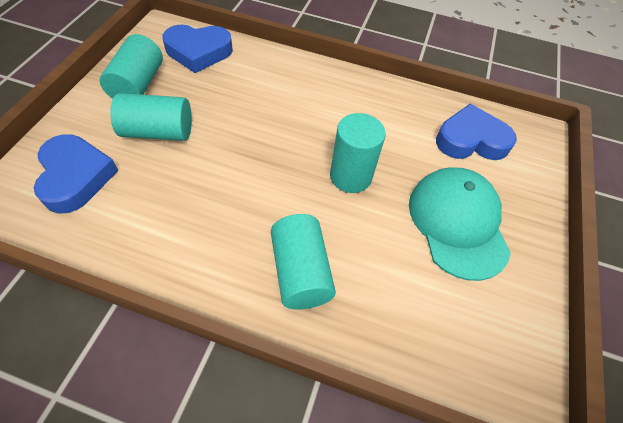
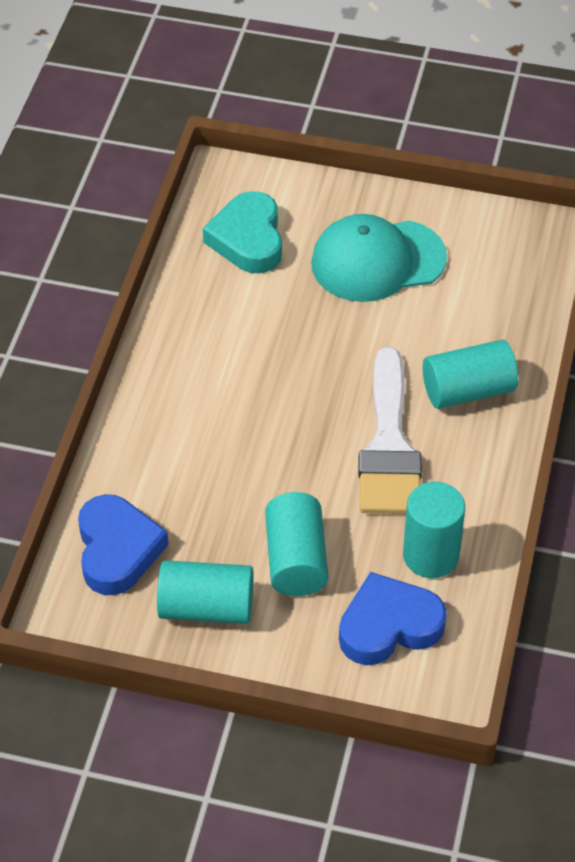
camera: 90 degrees left, 5 degrees down
(248, 202) = (389, 446): none -> white brush
(350, 176) = (331, 354): turquoise cylinder -> turquoise cylinder (430, 555)
(471, 140) = (248, 239): blue heart -> turquoise heart

